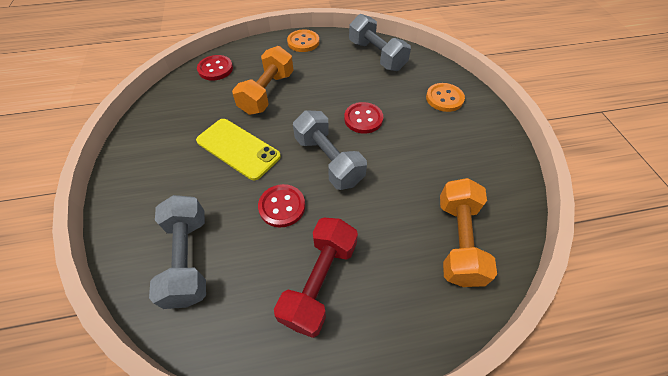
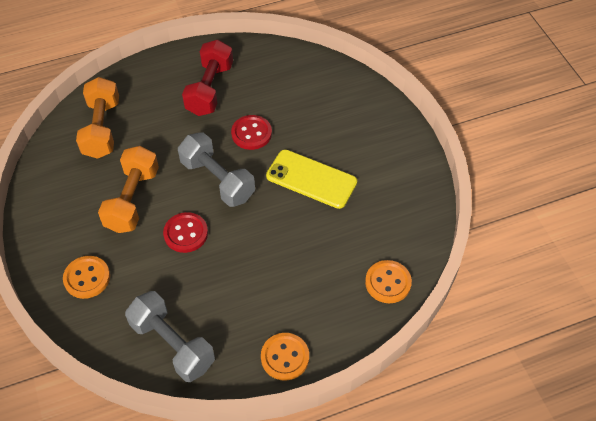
camera: 170 degrees right, 0 degrees up
(188, 258) = (312, 89): grey dumbbell -> none
(215, 69) = (388, 282): red button -> orange button
(267, 93) = (306, 253): orange dumbbell -> orange dumbbell (132, 199)

